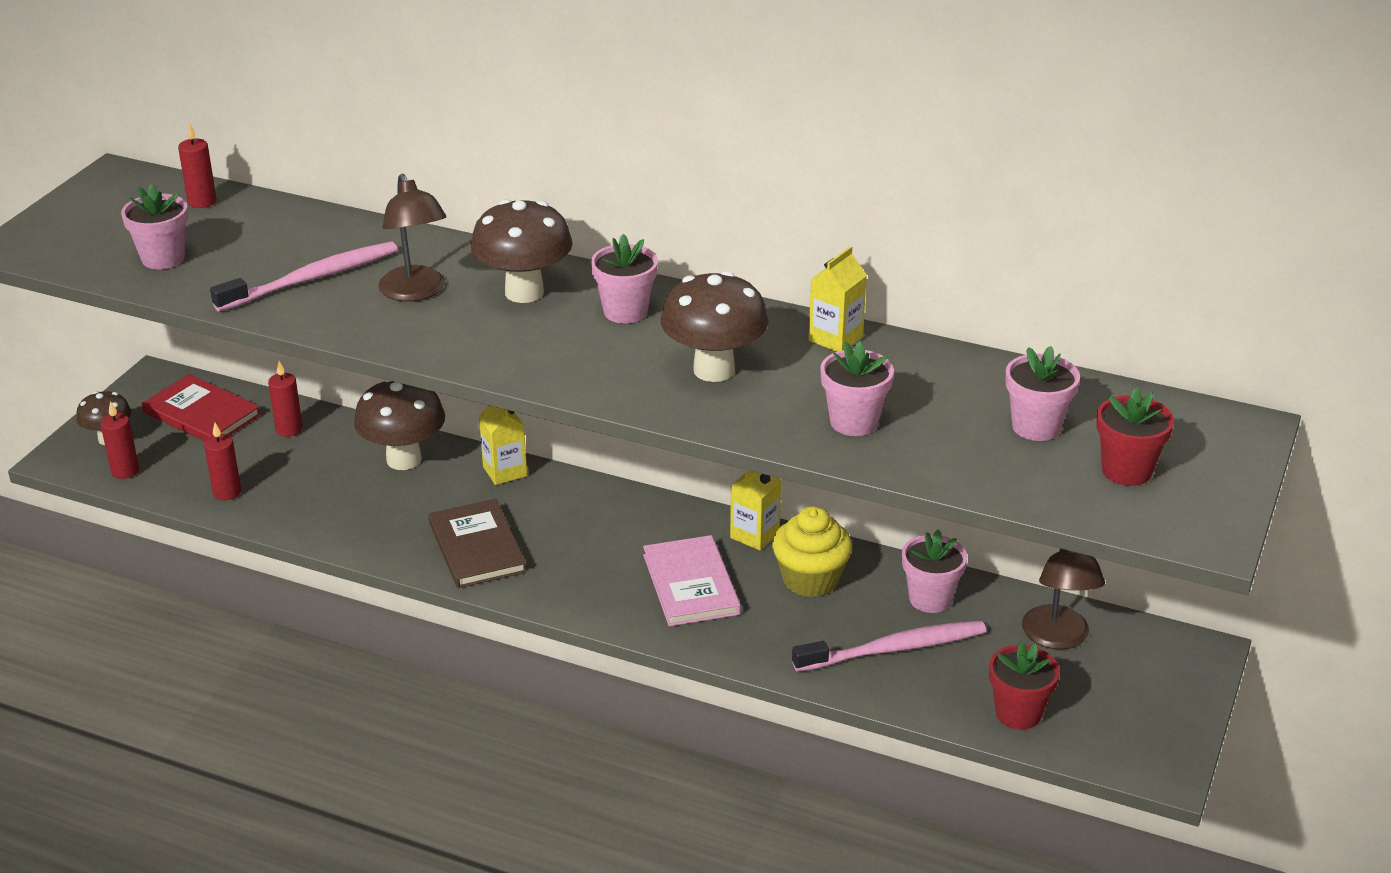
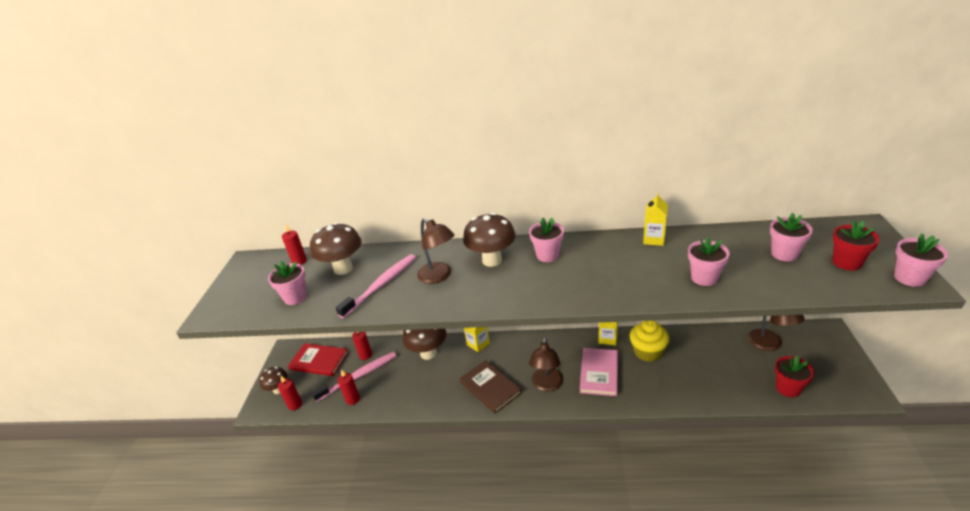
camera: 15 degrees left, 0 degrees up
(581, 574) = (547, 385): none -> brown lamp
(691, 584) = (599, 373): pink book -> pink book turned 45 degrees clockwise
(714, 370) = (615, 272): brown mushroom -> brown mushroom (343, 268)
(893, 649) = (710, 375): pink toothbrush -> pink toothbrush (358, 376)
(930, 599) = (704, 344): pink flower pot -> pink flower pot (909, 278)

